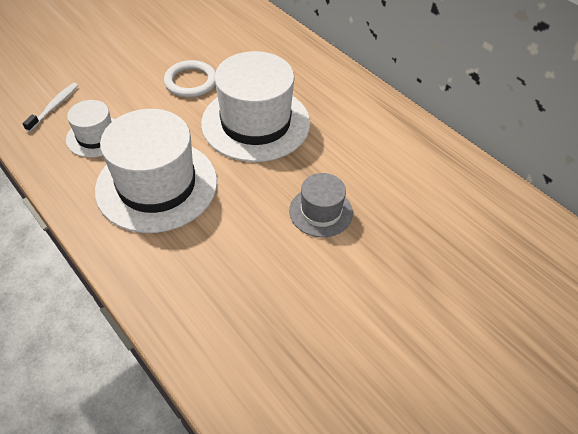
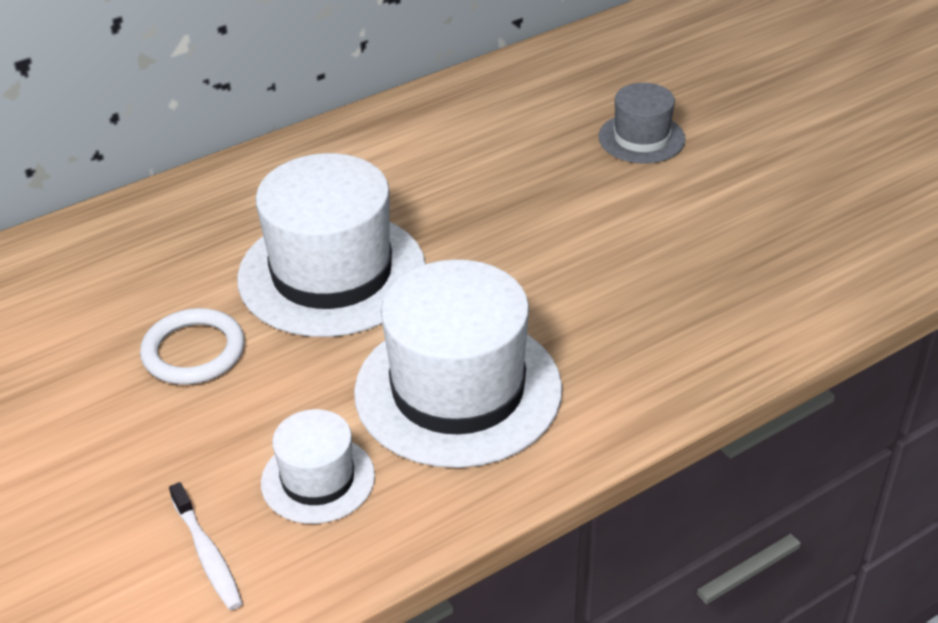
camera: 80 degrees left, 10 degrees down
(54, 106) = (207, 554): white toothbrush -> white toothbrush turned 150 degrees counterclockwise
(321, 211) = (534, 219): grey hat -> grey hat (641, 138)

